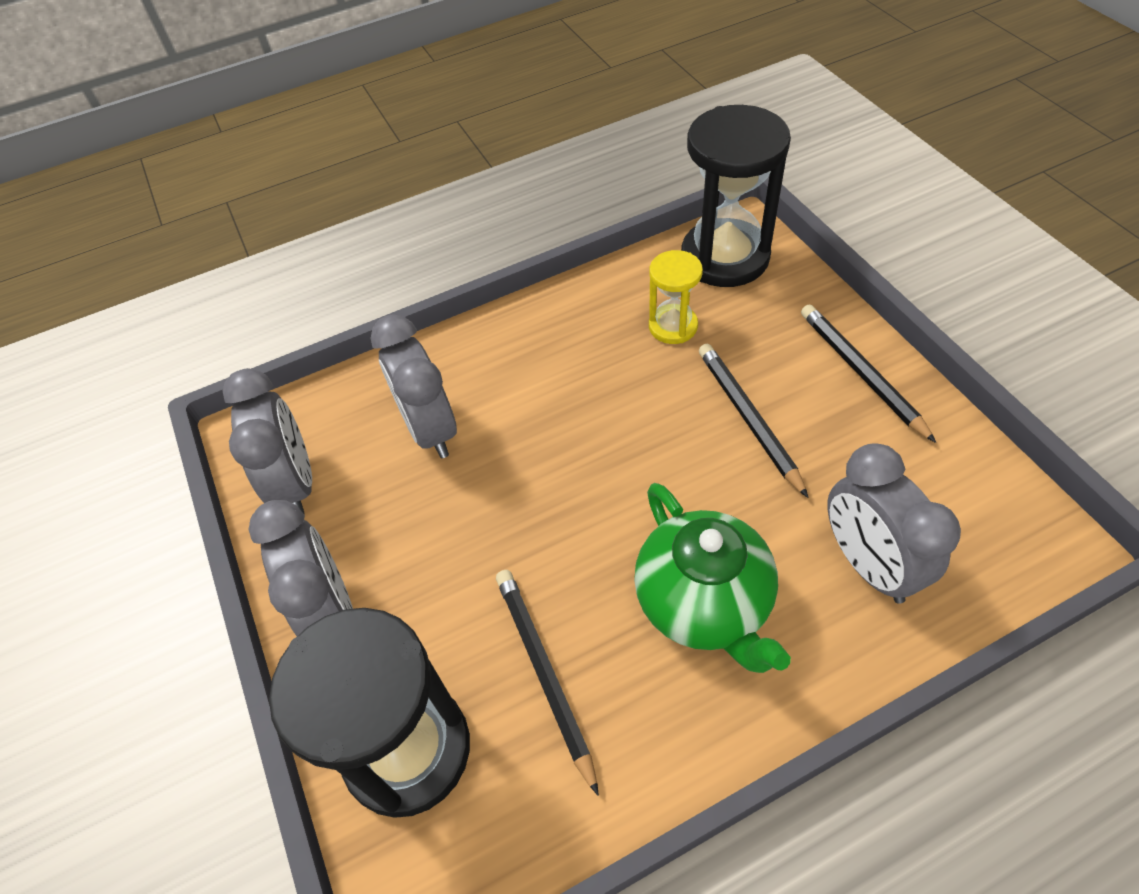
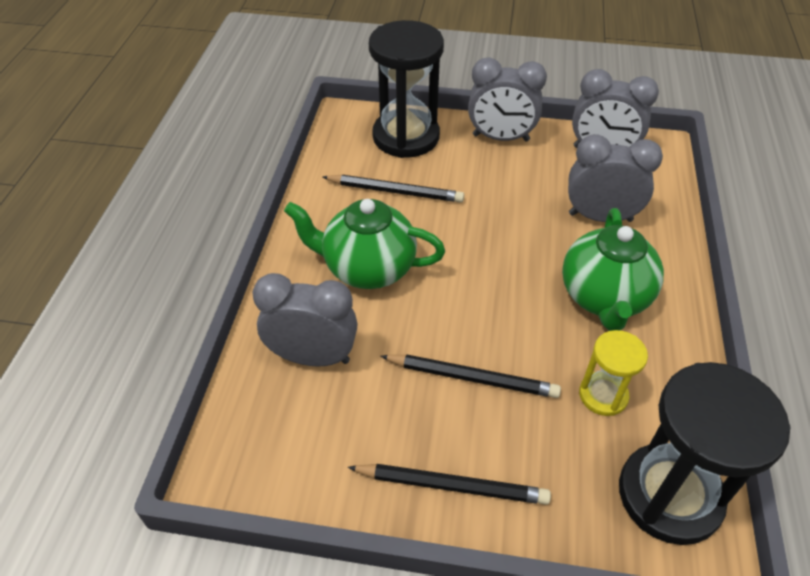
camera: 120 degrees right, 5 degrees down
(555, 373) = (604, 298): none -> green teapot

